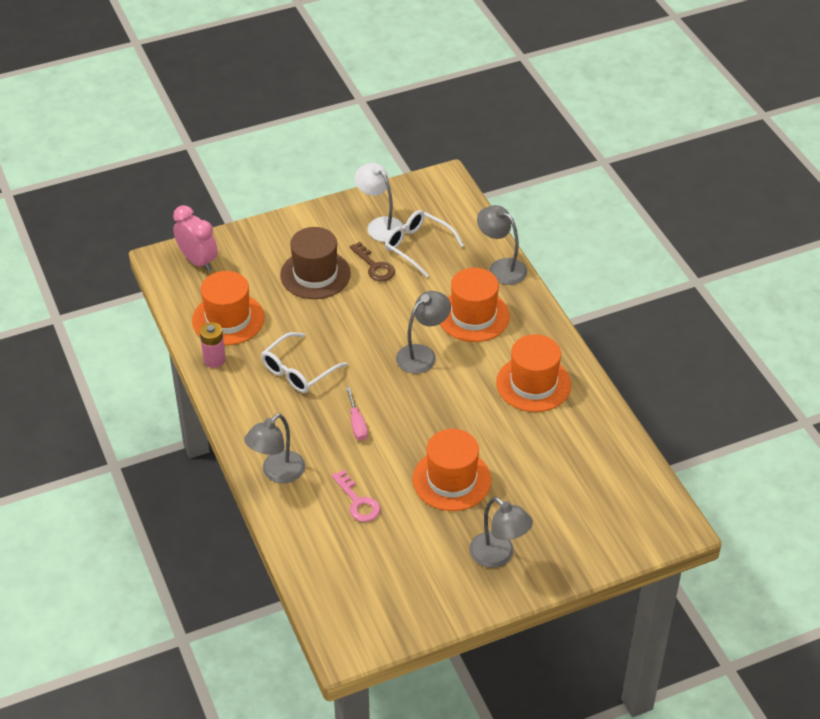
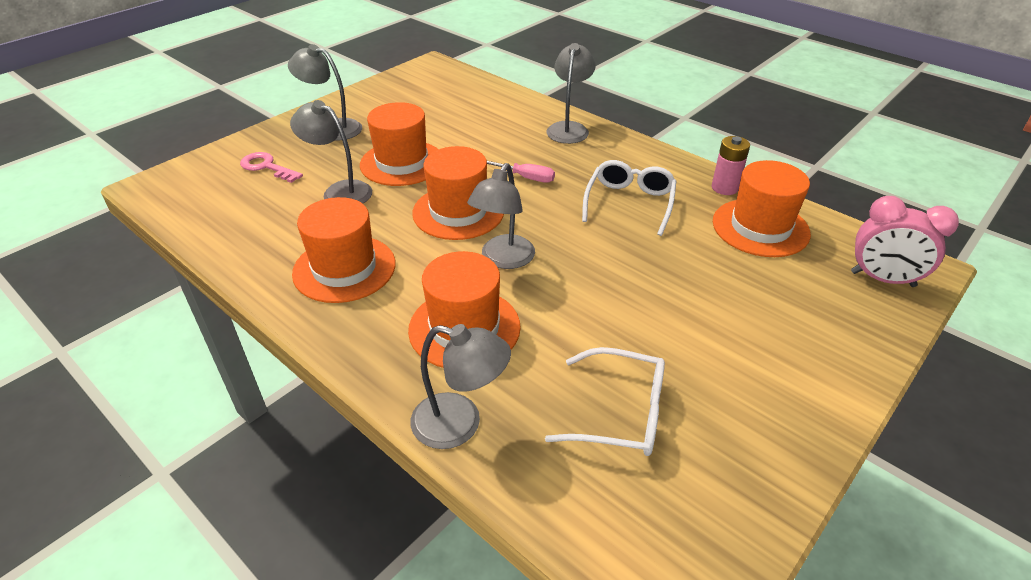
camera: 155 degrees right, 5 degrees down
(315, 274) = (723, 313): brown hat -> none
(357, 424) = (527, 178): pink screwdriver -> pink screwdriver turned 150 degrees clockwise
(358, 502) = (481, 129): pink key -> pink key (267, 167)
(374, 266) = (656, 354): brown key -> none
(380, 225) = (712, 432): white lamp -> none
(431, 407) = (458, 212): none -> orange hat
(516, 462) = (339, 191): none -> grey lamp

